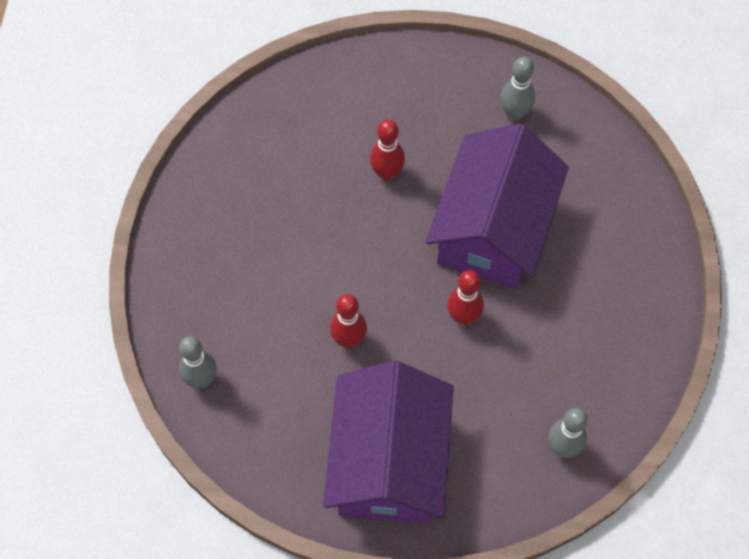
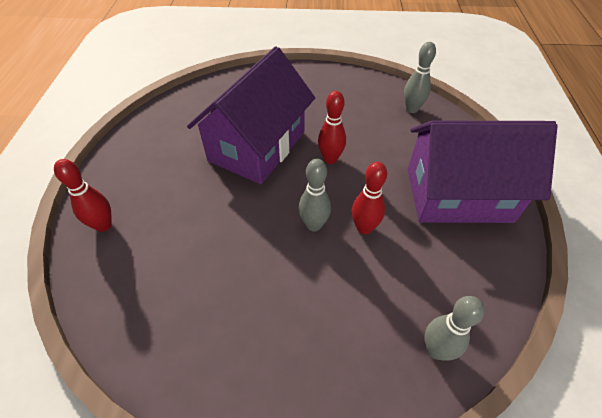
camera: 95 degrees left, 15 degrees down
(387, 173) = (205, 212): red bowling pin -> red bowling pin (103, 225)
(493, 229) = (257, 146): purple house -> purple house turned 75 degrees counterclockwise
(514, 113) = (159, 138): grey bowling pin -> grey bowling pin (314, 225)

